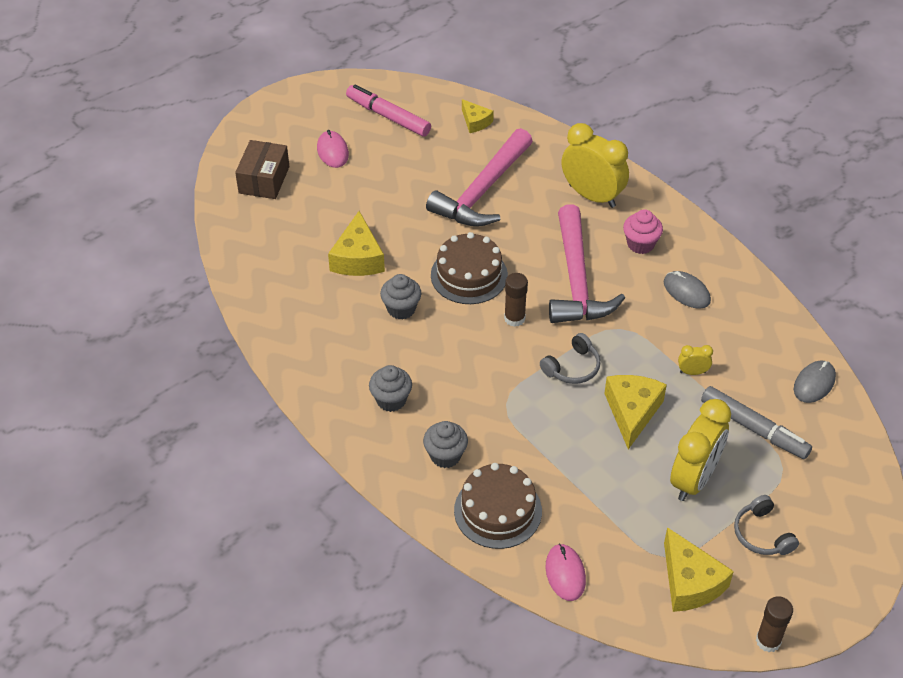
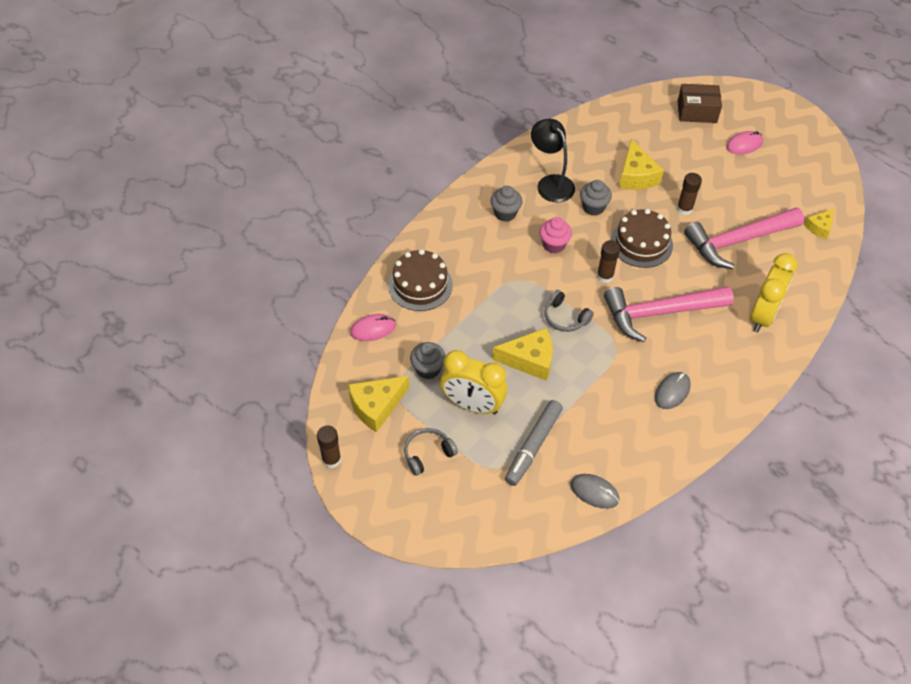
camera: 80 degrees right, 5 degrees up
(349, 344) = (550, 183): none -> black lamp
(358, 258) = (636, 176): yellow cheese -> yellow cheese turned 90 degrees counterclockwise
(388, 116) = (799, 171): pink marker -> none
(423, 225) = (684, 209): none -> brown glue stick
(445, 456) = (462, 250): grey cupcake -> grey cupcake (428, 369)
(482, 191) = (737, 241): pink hammer -> pink hammer turned 45 degrees counterclockwise
(640, 244) = (717, 355): pink cupcake -> pink cupcake (554, 245)
(692, 372) = (582, 400): yellow clock -> none

